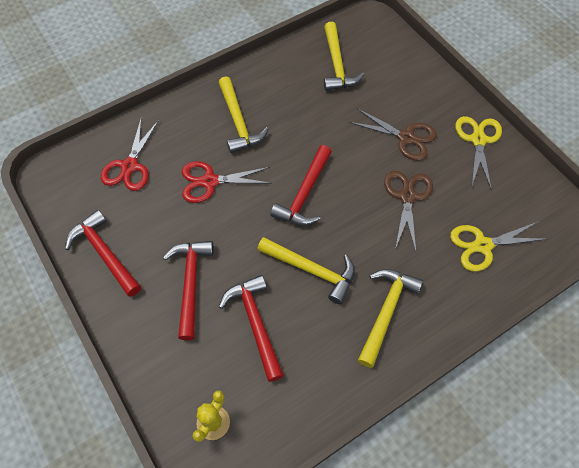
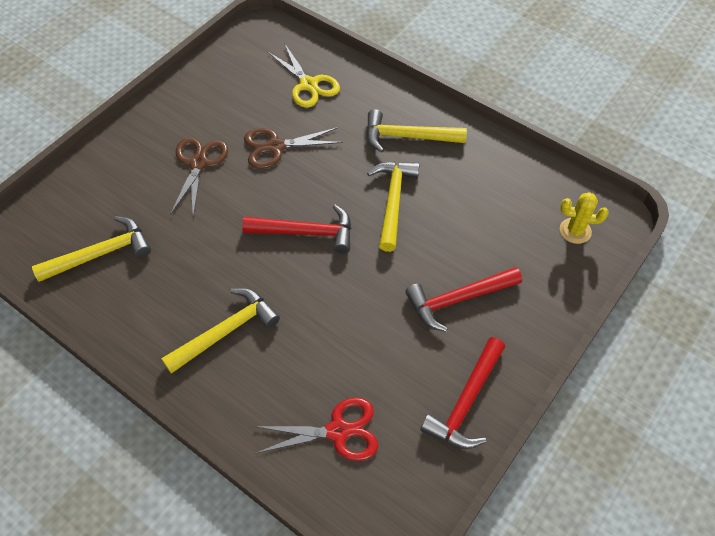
camera: 110 degrees left, 5 degrees down
(210, 181) = (325, 330): red scissors -> none
(255, 323) = (470, 229): red hammer -> none
(478, 140) = (183, 106): yellow scissors -> none

